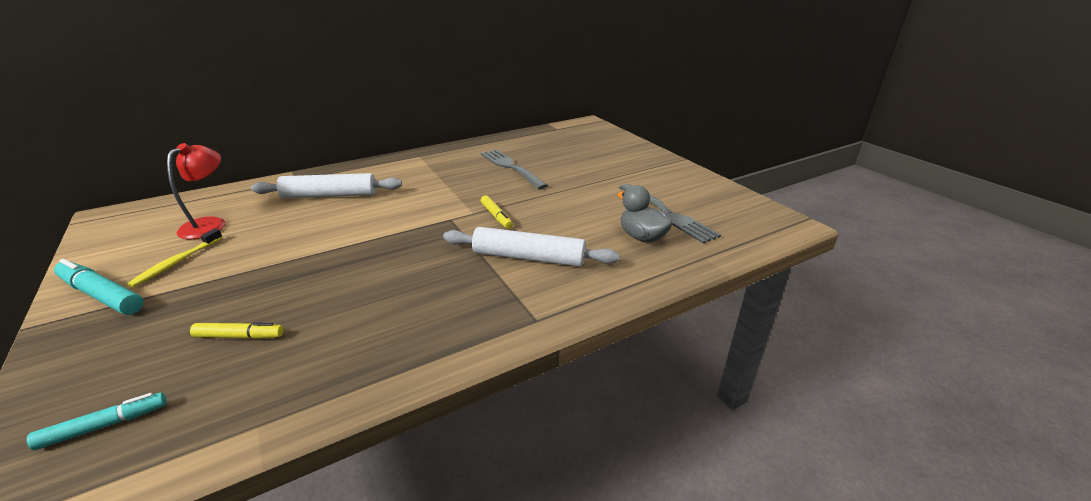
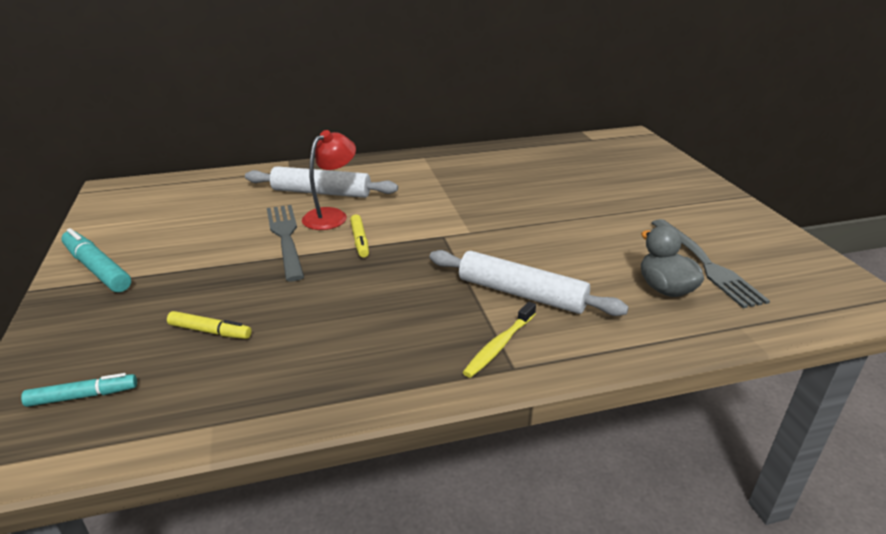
camera: 15 degrees right, 0 degrees up
(177, 262) = (166, 246): yellow toothbrush -> yellow toothbrush (499, 345)
(210, 224) = (201, 209): red lamp -> red lamp (331, 215)
(496, 216) = (495, 239): yellow marker -> yellow marker (360, 240)
(511, 167) = (525, 182): grey fork -> grey fork (285, 238)

